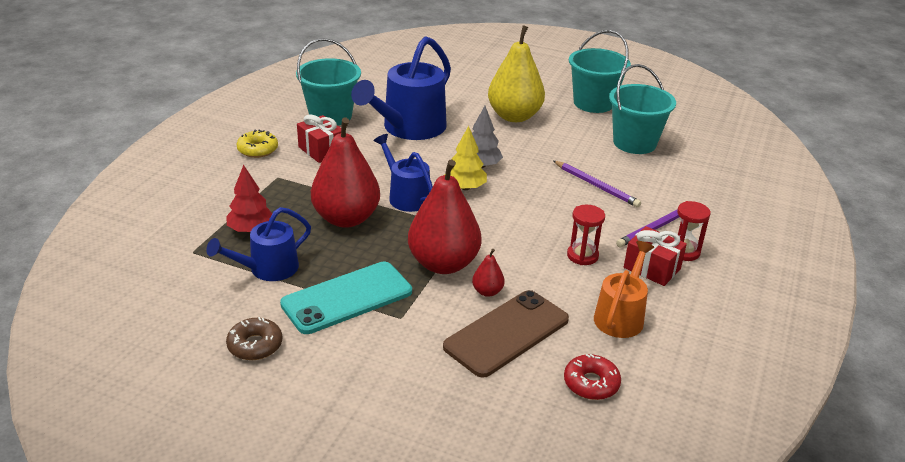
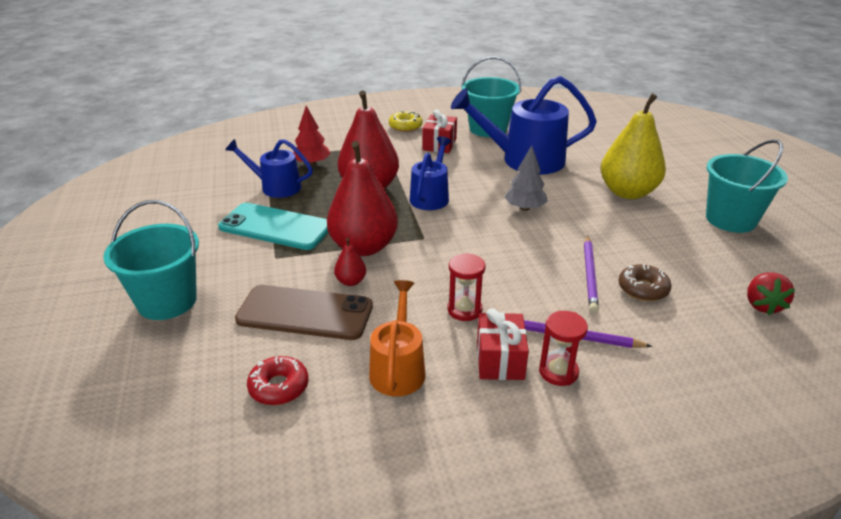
camera: 55 degrees right, 0 degrees up
(255, 345) = (190, 217): brown donut -> brown donut (643, 289)
(465, 187) = (481, 214): yellow tree -> none
(621, 316) = (398, 368): orange watering can -> orange watering can turned 75 degrees counterclockwise
(634, 143) = (705, 268): turquoise bucket -> turquoise bucket (167, 301)
(689, 148) = (762, 305): none -> red strawberry

